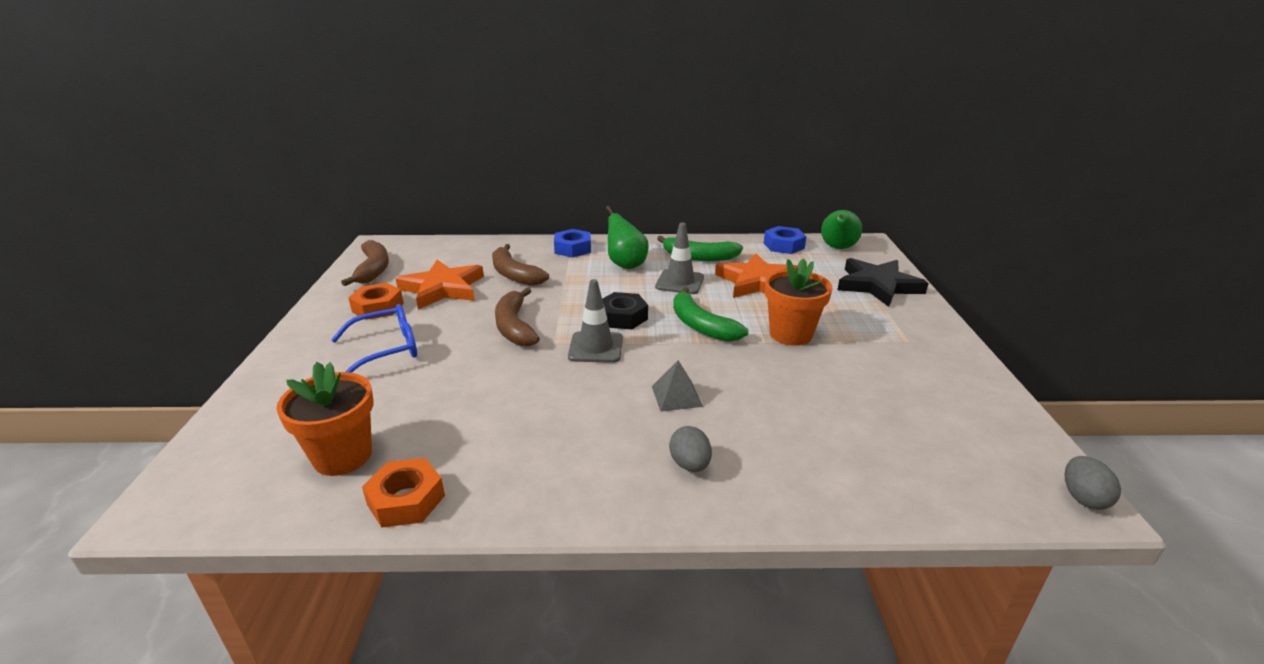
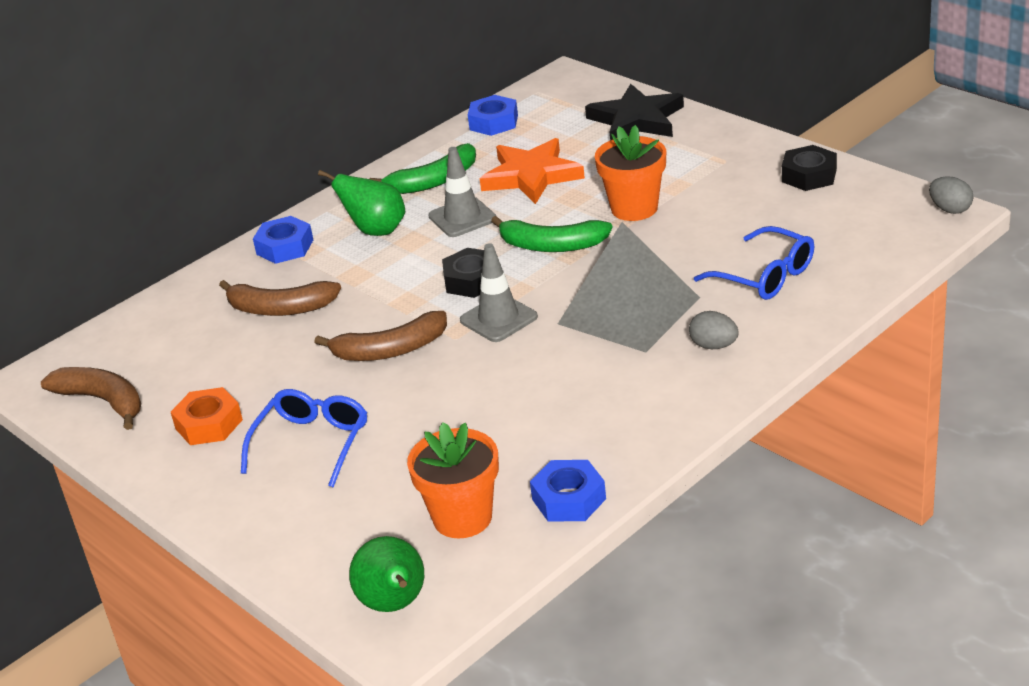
camera: 40 degrees left, 5 degrees up
(406, 500) = (569, 499): orange nut -> blue nut
(442, 288) = (235, 367): orange star -> none
(514, 327) = (390, 350): brown banana -> brown banana turned 45 degrees counterclockwise
(676, 396) = (629, 310): grey pyramid -> grey pyramid, size x2.30
(814, 439) = (765, 276): none -> blue glasses
(838, 248) = (547, 97): green pear -> green pear (395, 604)
(966, 388) = (809, 175): none -> black nut

